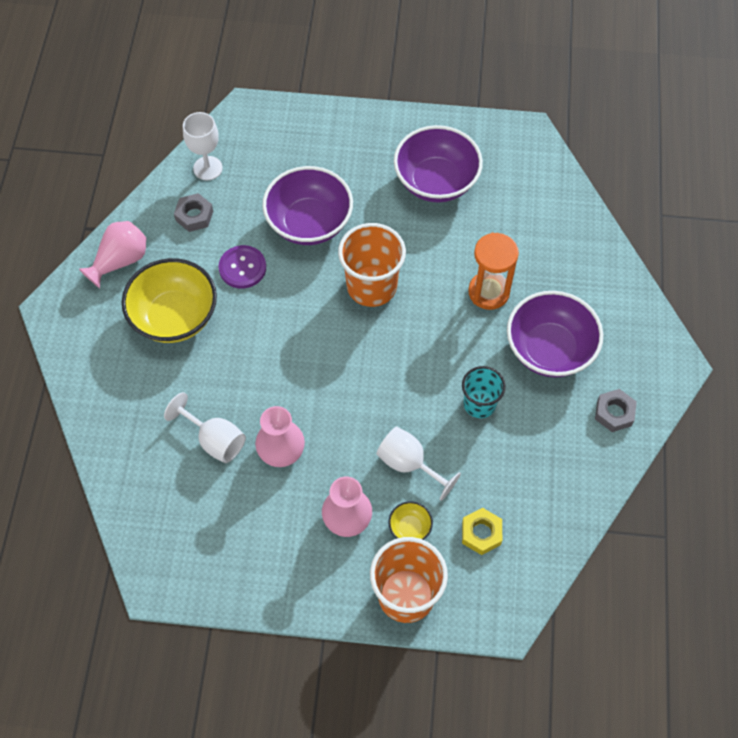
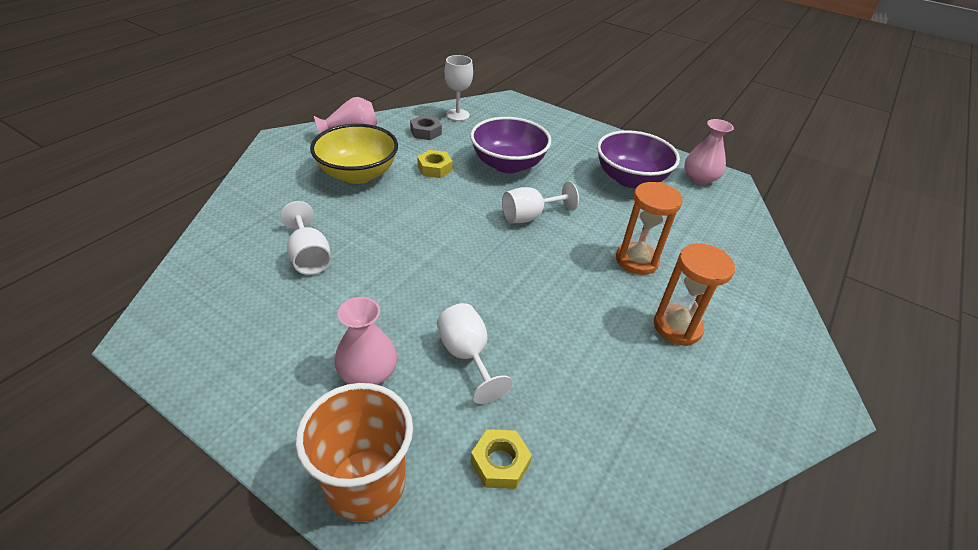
camera: 25 degrees right, 20 degrees down
(242, 268) = (435, 168): purple button -> yellow nut
(281, 450) = (357, 289): pink vase -> pink vase (700, 178)
(371, 286) = (530, 216): orange cup -> white goblet
(410, 527) = (424, 414): yellow bowl -> none
(479, 404) = (576, 339): turquoise cup -> none
(549, 349) = (677, 327): purple bowl -> orange hourglass
(614, 413) = (729, 416): grey nut -> none

